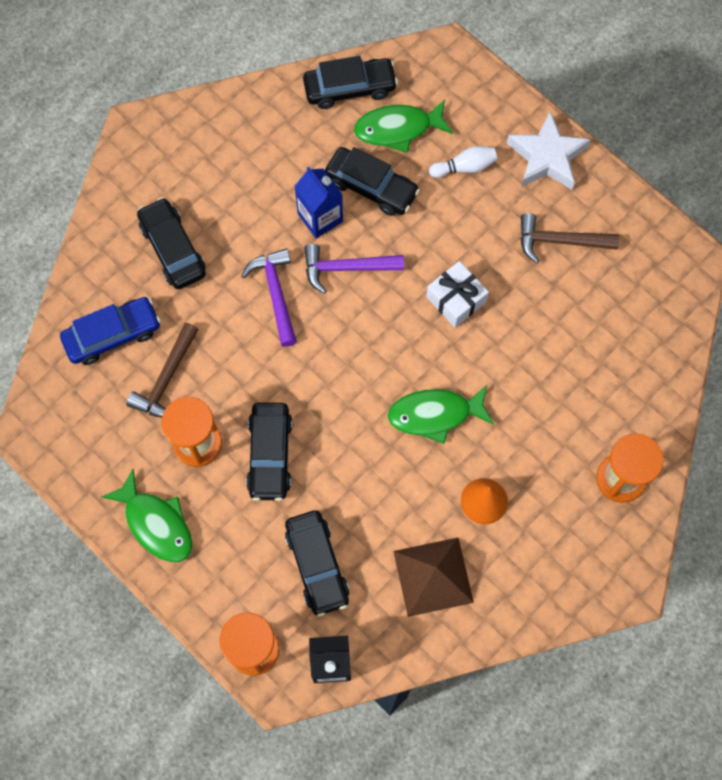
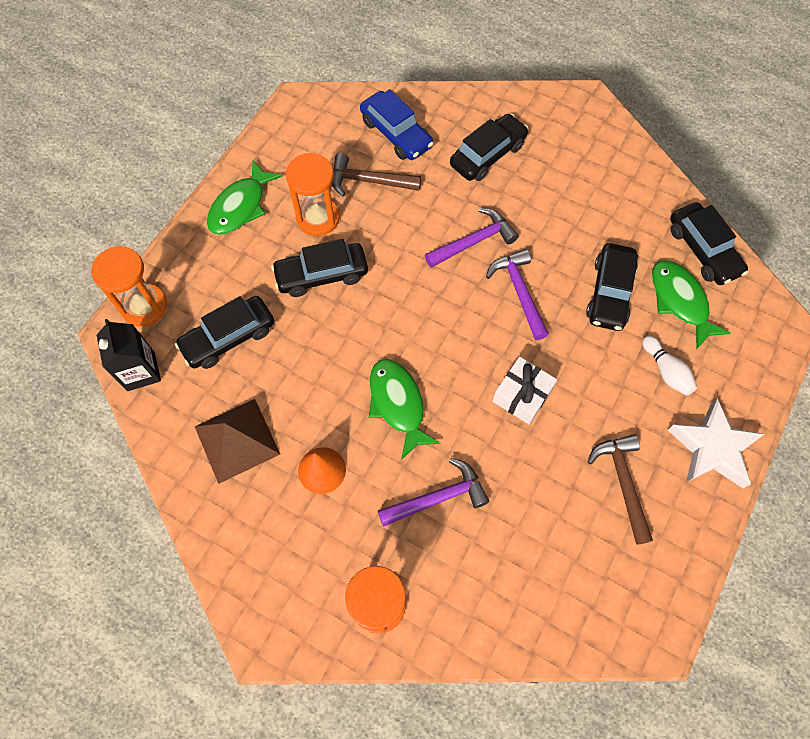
camera: 75 degrees right, 5 degrees down
(320, 217) = (561, 258): blue carton -> none
(535, 402) = (438, 497): none -> purple hammer

